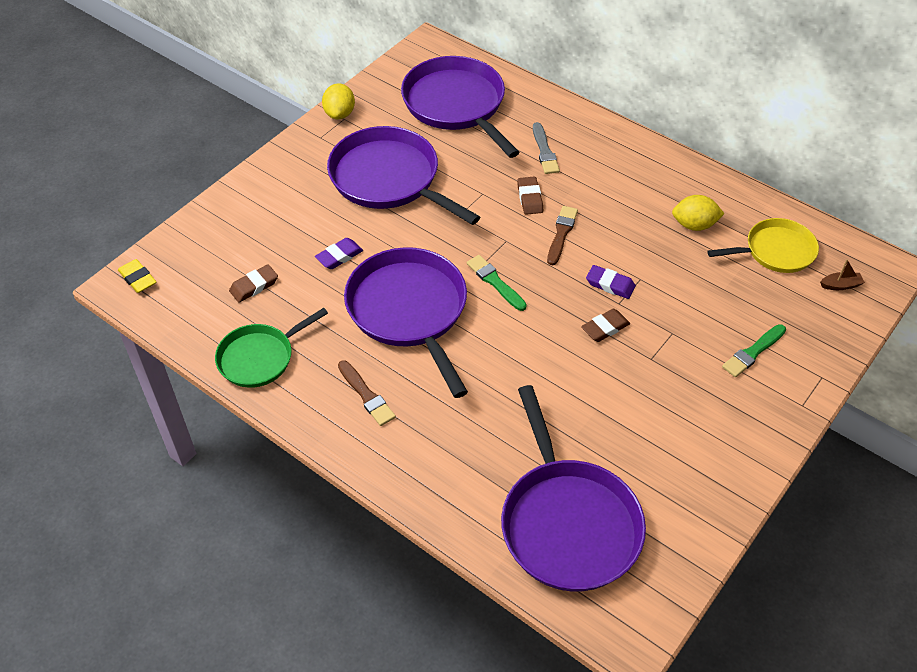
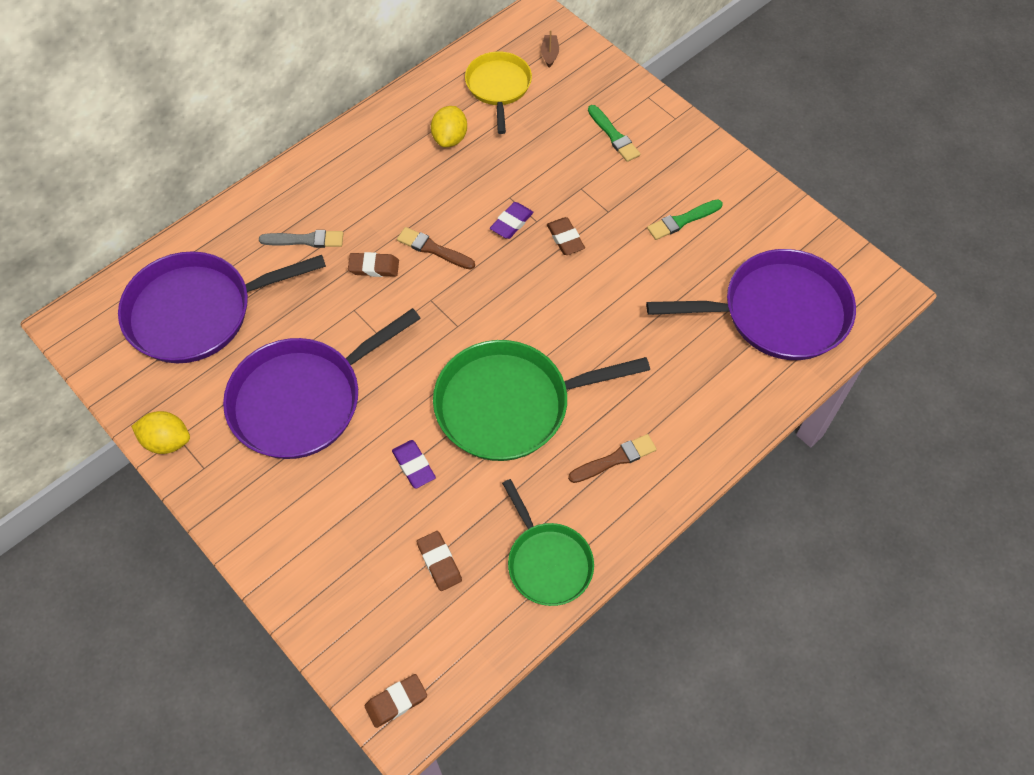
camera: 80 degrees left, 10 degrees up
(138, 279) = (396, 701): yellow eraser -> brown eraser
(409, 310) = (509, 405): purple pan -> green pan
(495, 282) = (487, 320): green brush -> green brush (682, 220)

